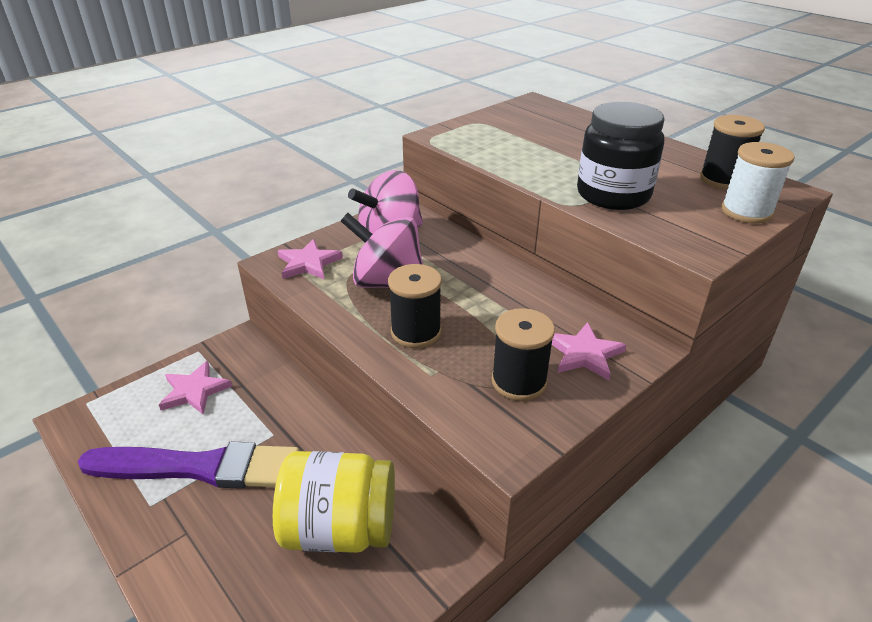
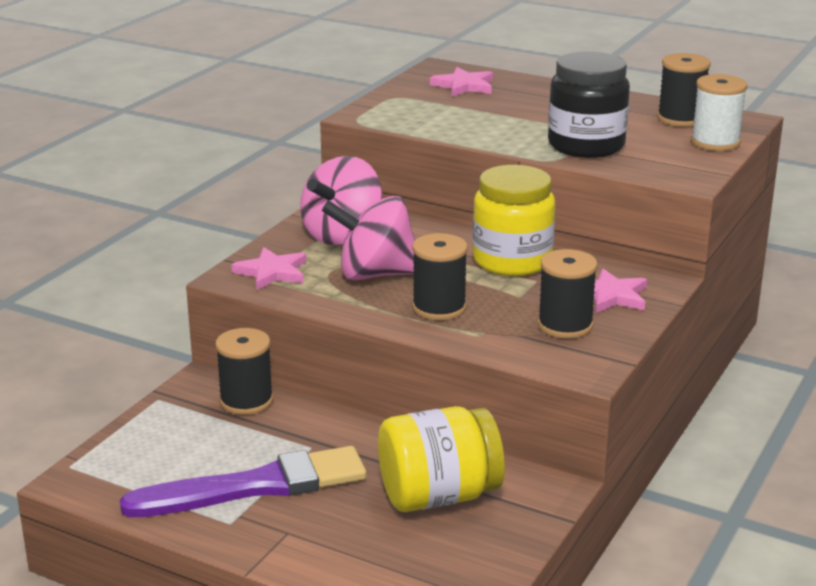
camera: 20 degrees left, 10 degrees down
(194, 391) = (189, 431): pink star -> pink star (464, 86)
(258, 370) = (246, 401): none -> black spool
(513, 292) = (512, 261): none -> yellow jar

